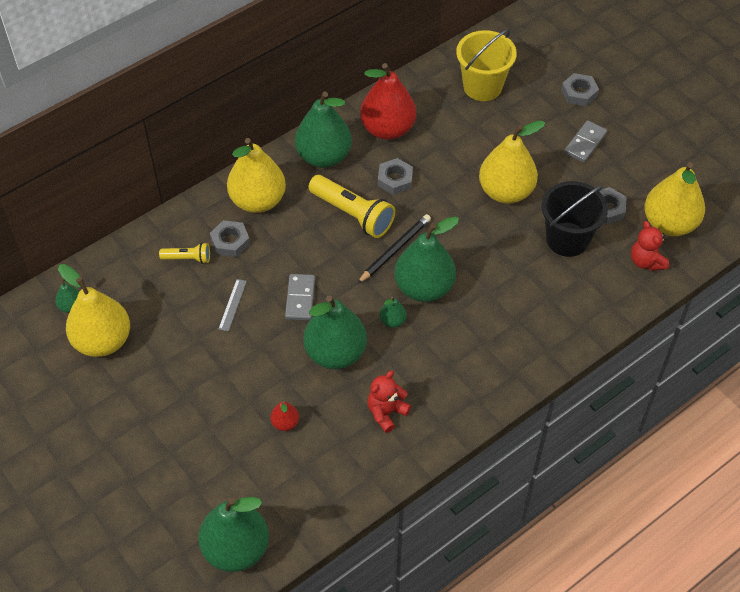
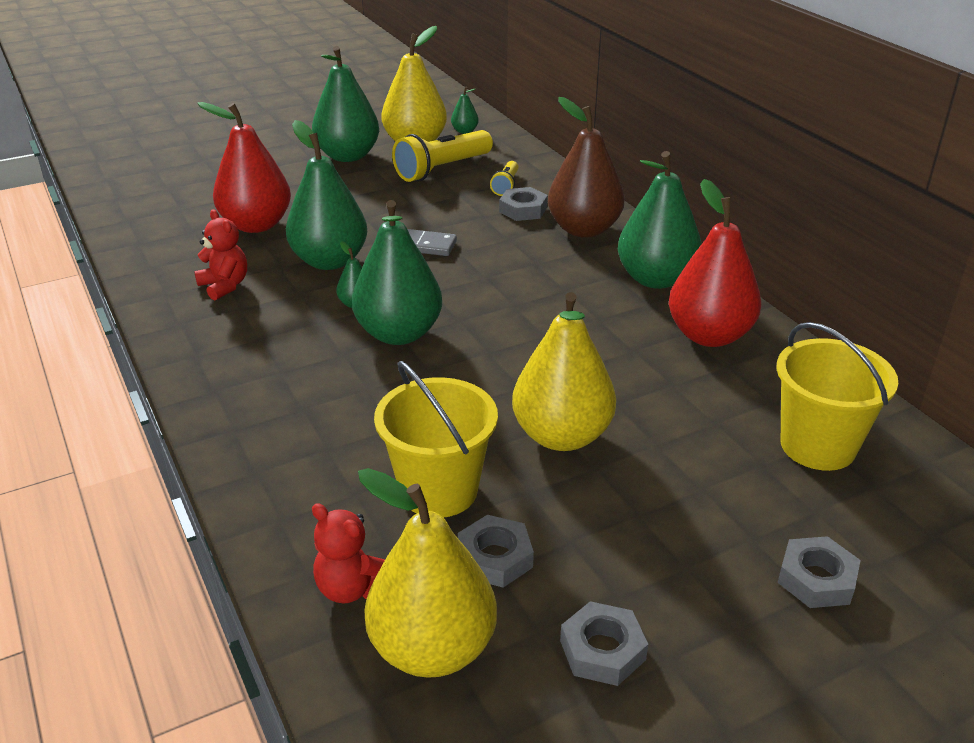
camera: 100 degrees right, 20 degrees down
(232, 305) = (430, 206): grey ruler -> none
(236, 549) = (134, 192): green pear -> green pear (347, 156)
(258, 201) = (584, 229): yellow pear -> brown pear
(285, 423) = (256, 225): red pear -> red pear, size x2.29
(353, 214) = (546, 292): yellow flashlight -> yellow flashlight (442, 169)
(395, 179) = (605, 331): grey nut -> grey nut (602, 650)
(395, 250) = (473, 317): black pencil -> none
(567, 239) = (439, 490): black bucket -> yellow bucket
(585, 143) = (670, 560): grey domino -> none
(646, 261) = (352, 588): red teddy bear -> red teddy bear turned 135 degrees counterclockwise

